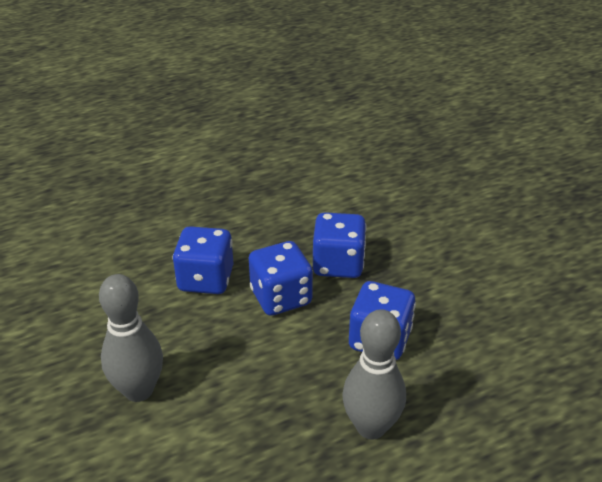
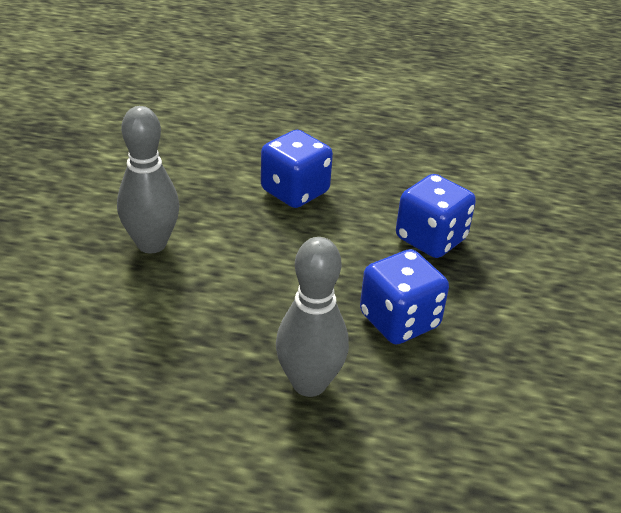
camera: 35 degrees right, 0 degrees up
(281, 297) = (345, 238): blue dice -> none

